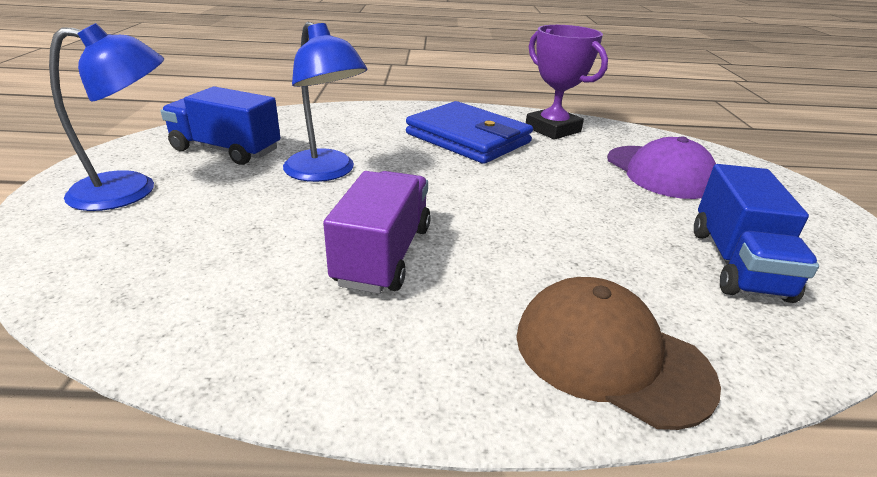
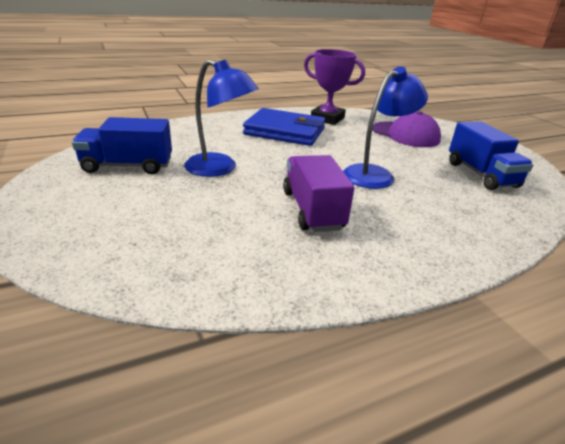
camera: 25 degrees left, 0 degrees up
(131, 190) = (89, 208): blue lamp -> blue lamp (375, 174)
(610, 355) = (471, 231): brown cap -> none

